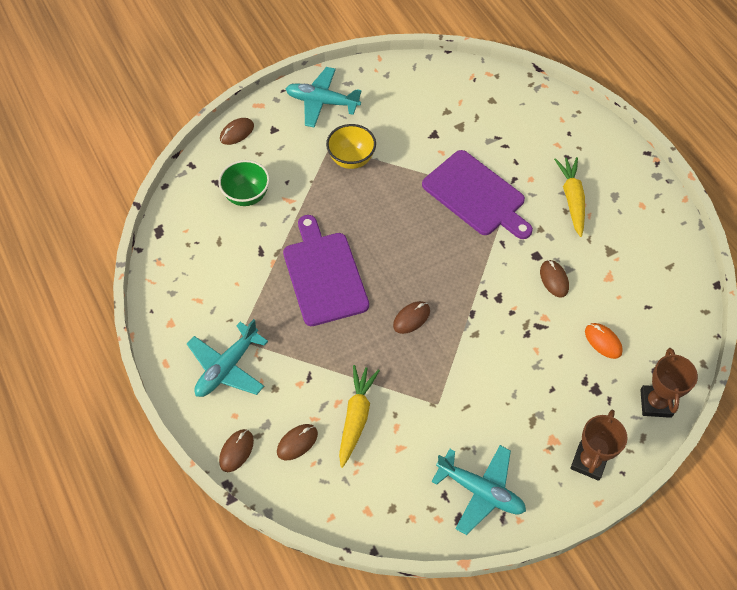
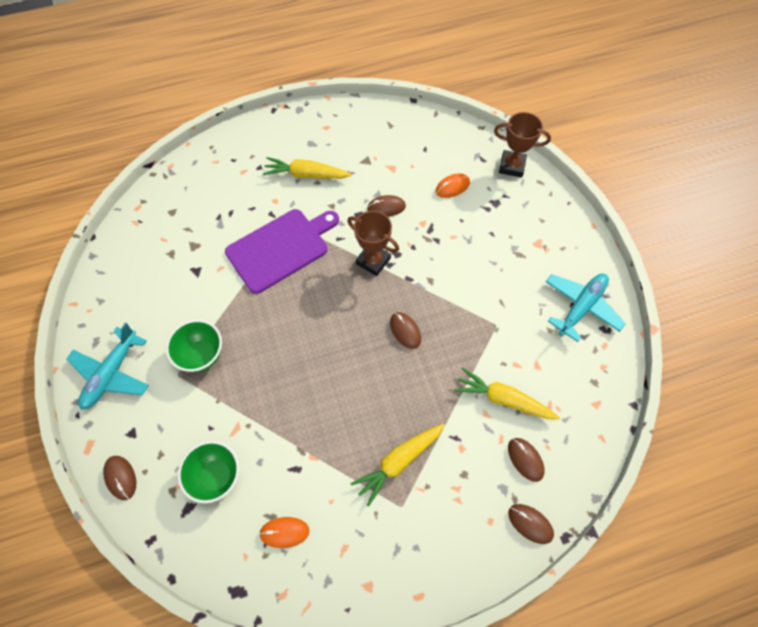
camera: 80 degrees left, 5 degrees up
(207, 254) = (284, 532): none -> orange mouse
(227, 367) = (433, 523): turquoise plane -> none
(278, 331) = (398, 462): none -> yellow carrot
(324, 274) = (339, 405): purple cutting board -> none
(351, 159) = (202, 355): yellow bowl -> green bowl
(589, 461) = (558, 223): brown trophy -> brown trophy (373, 261)

